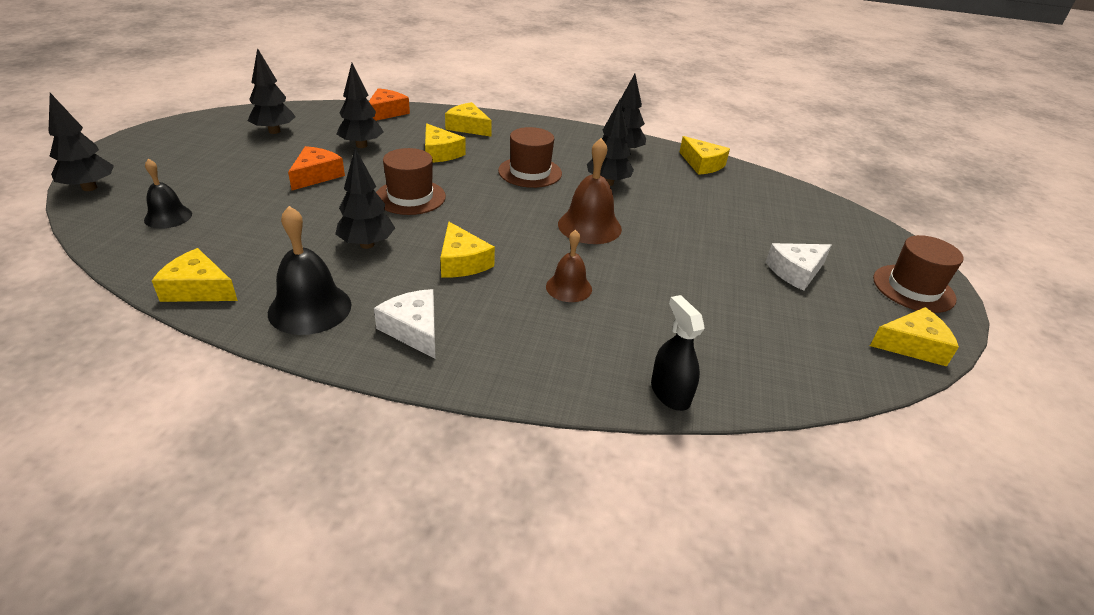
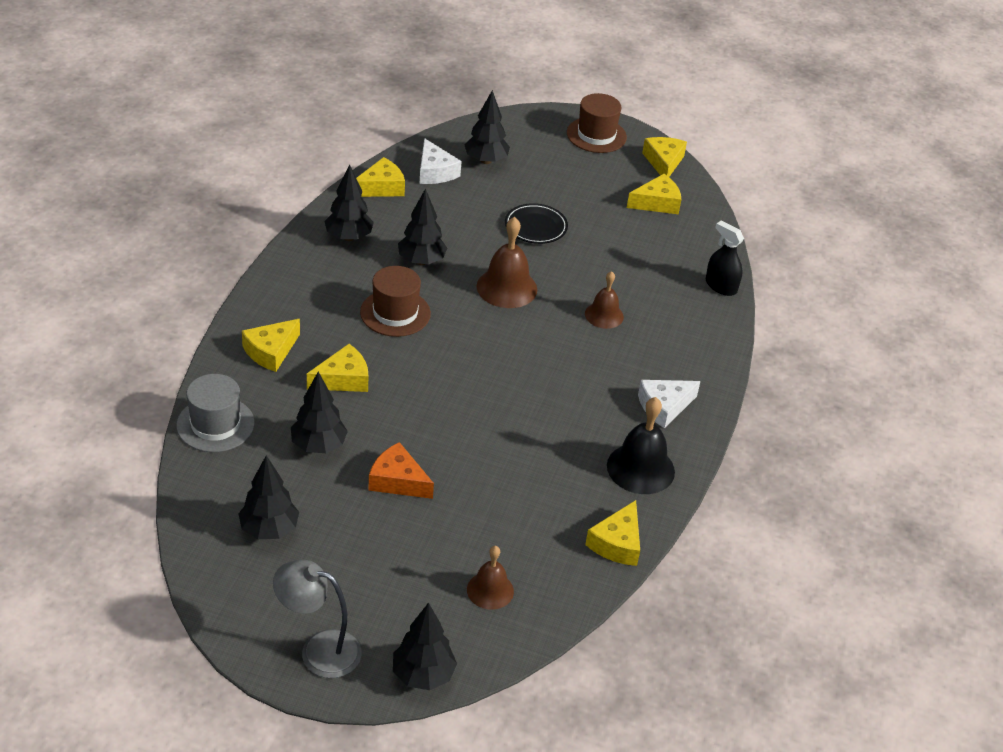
camera: 85 degrees left, 5 degrees up
(144, 150) = (319, 650): none -> grey lamp
(168, 217) = (490, 590): black bell -> brown bell
(367, 244) = (541, 436): black tree -> black tree (486, 160)
(386, 112) = (215, 424): orange cheese -> grey hat
(410, 197) = (449, 405): brown hat -> none
(462, 262) = (568, 374): yellow cheese -> yellow cheese (657, 203)
(670, 393) = (721, 286): black spray bottle -> black spray bottle turned 60 degrees clockwise
(700, 244) = (535, 227): none -> black plate
(796, 272) = (576, 186): white cheese -> white cheese (435, 172)

